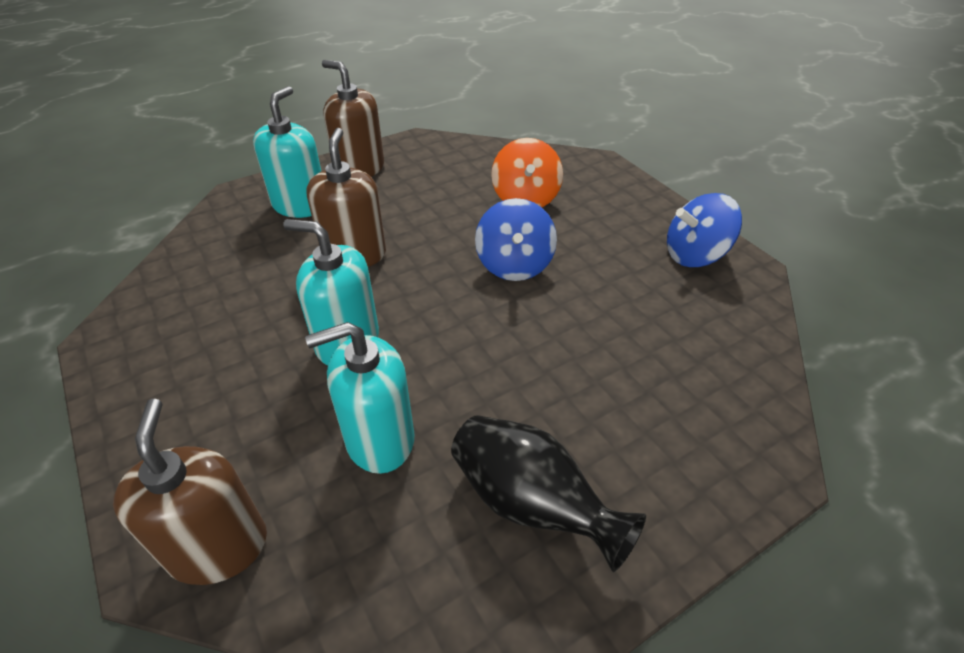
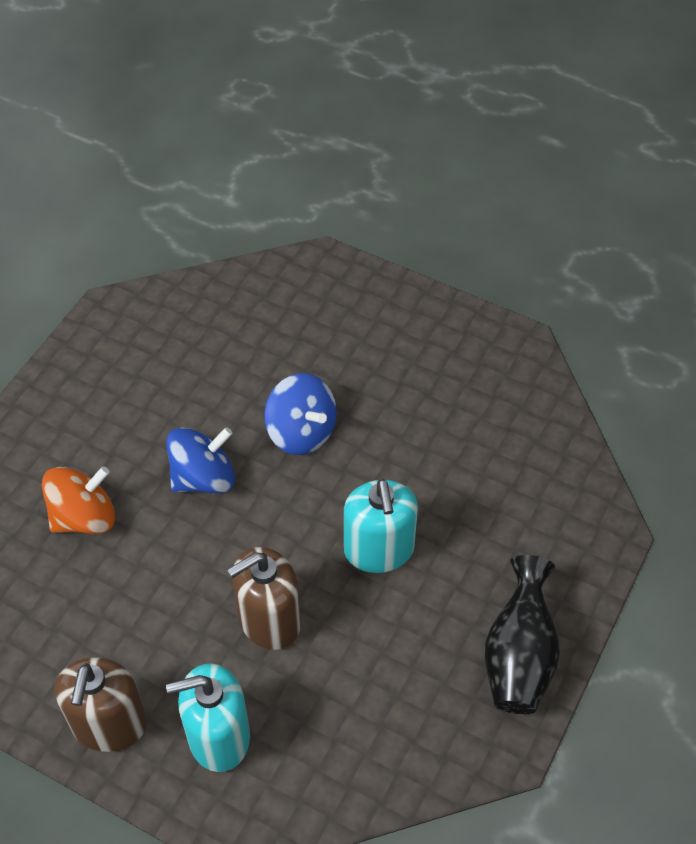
camera: 120 degrees left, 10 degrees up
(218, 546) = (578, 509): brown soap dispenser -> none
(379, 439) = (447, 471): turquoise soap dispenser -> none
(531, 504) = (432, 367): black vase -> black vase (519, 656)
(694, 255) = (110, 350): blue spinning top -> blue spinning top (301, 432)

